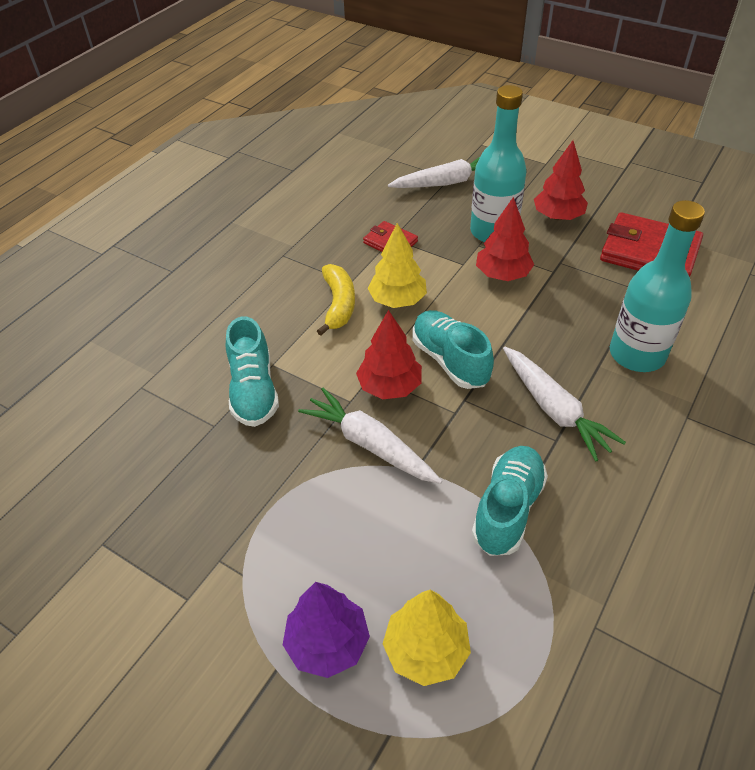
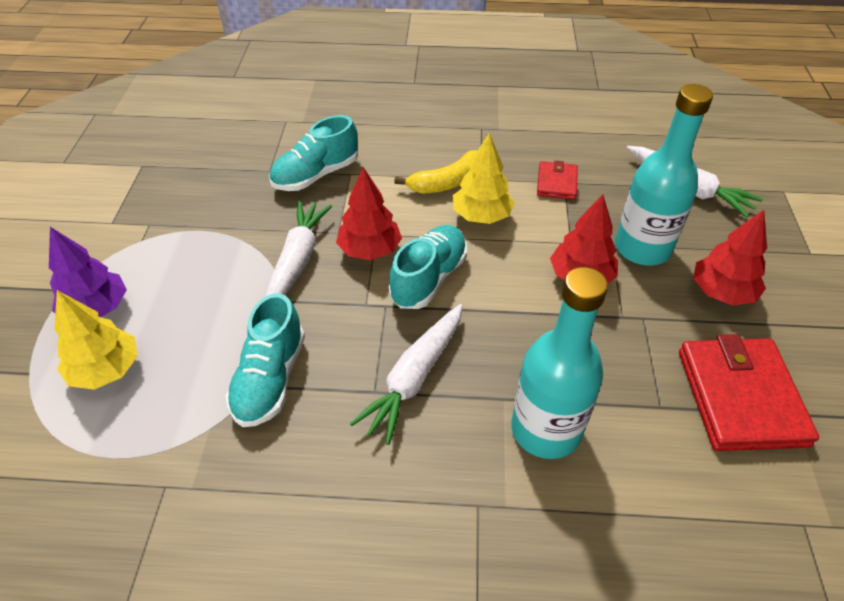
camera: 60 degrees right, 0 degrees up
(507, 509) = (270, 379): turquoise shoe -> turquoise shoe turned 105 degrees clockwise

